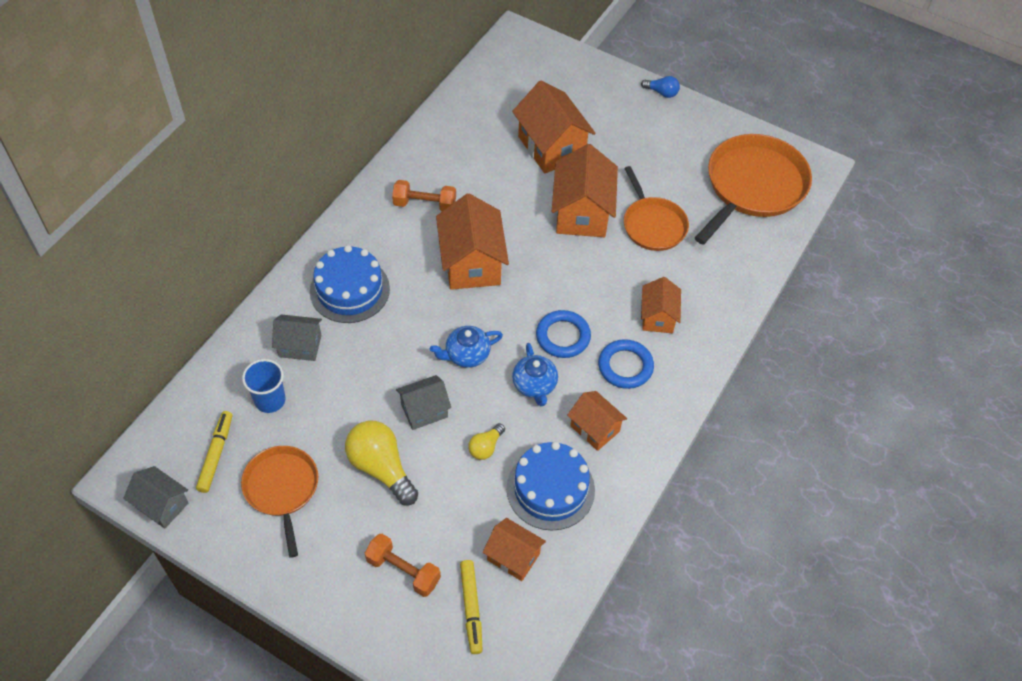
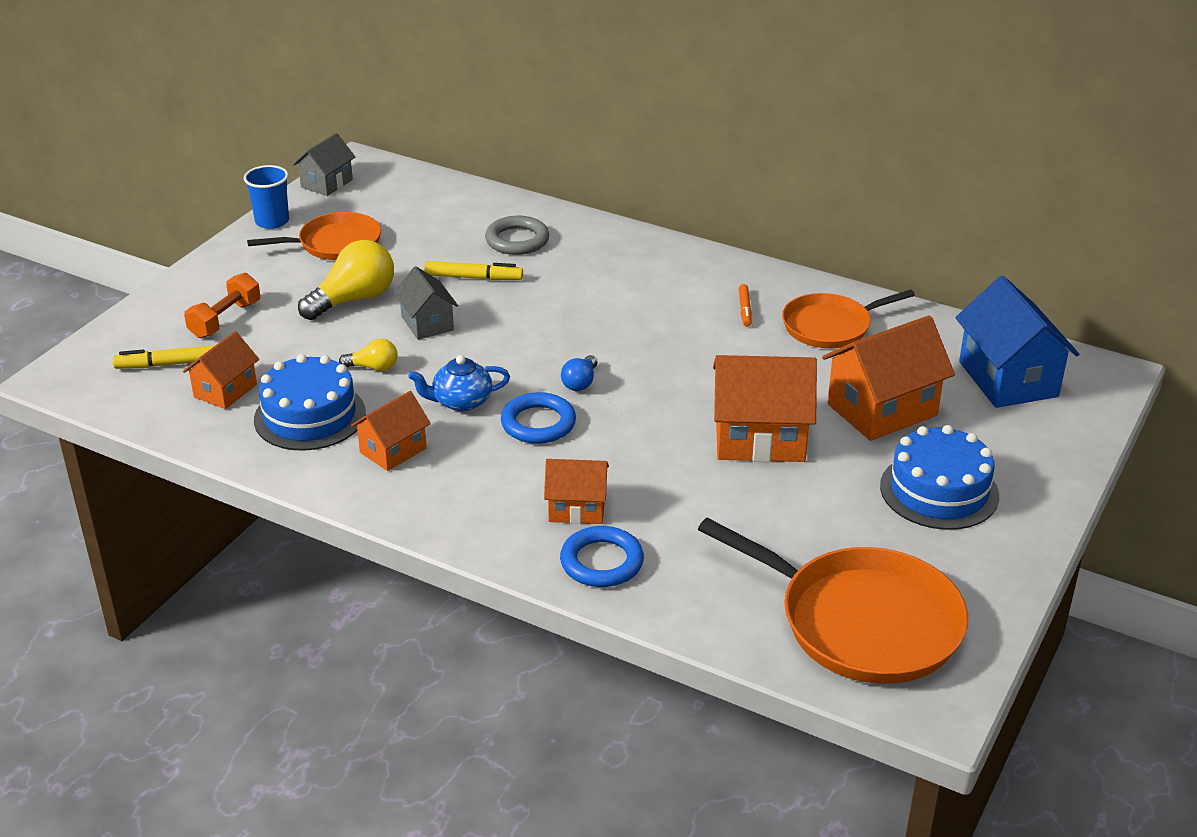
camera: 90 degrees right, 20 degrees down
(216, 454) = (381, 205): yellow marker -> yellow marker (473, 277)
(270, 400) = (445, 228): blue cup -> blue cup (272, 221)
(300, 346) = (517, 240): grey house -> grey ring
(349, 290) = (599, 265): blue cake -> blue cake (939, 491)
(424, 204) = (745, 309): orange dumbbell -> orange marker
(466, 355) = (507, 349): blue teapot -> none
(472, 263) = (652, 348): orange house -> none
(485, 447) = (373, 367): yellow light bulb -> yellow light bulb turned 150 degrees clockwise
(520, 81) = (1008, 379): none -> blue house
(625, 366) = (490, 477): blue ring -> blue ring (601, 562)
(653, 225) = (751, 507): orange pan -> orange pan (830, 326)
(662, 92) = (1046, 522): blue light bulb -> blue light bulb (580, 383)

